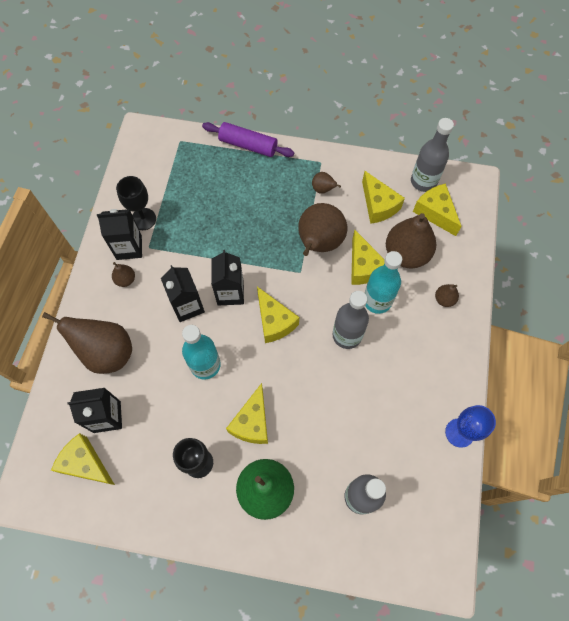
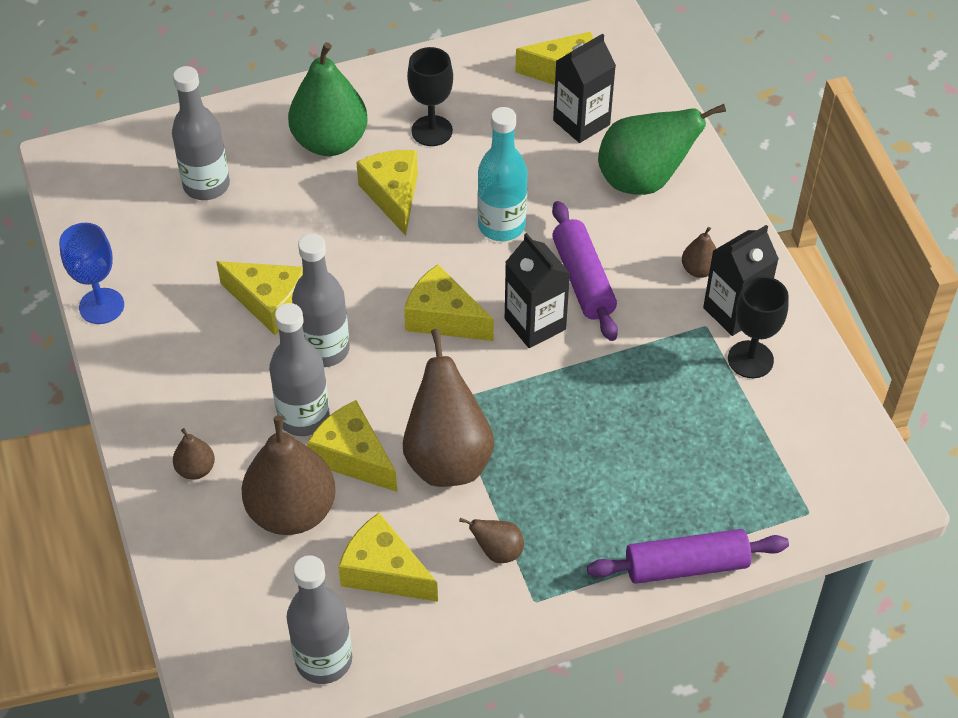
camera: 150 degrees right, 15 degrees down
(106, 352) = (643, 180): brown pear -> green pear
(187, 306) = (582, 279): black carton -> purple rolling pin
(377, 300) = (304, 417): turquoise bottle -> grey bottle
(435, 212) = (274, 609): yellow cheese -> yellow cheese (269, 303)

